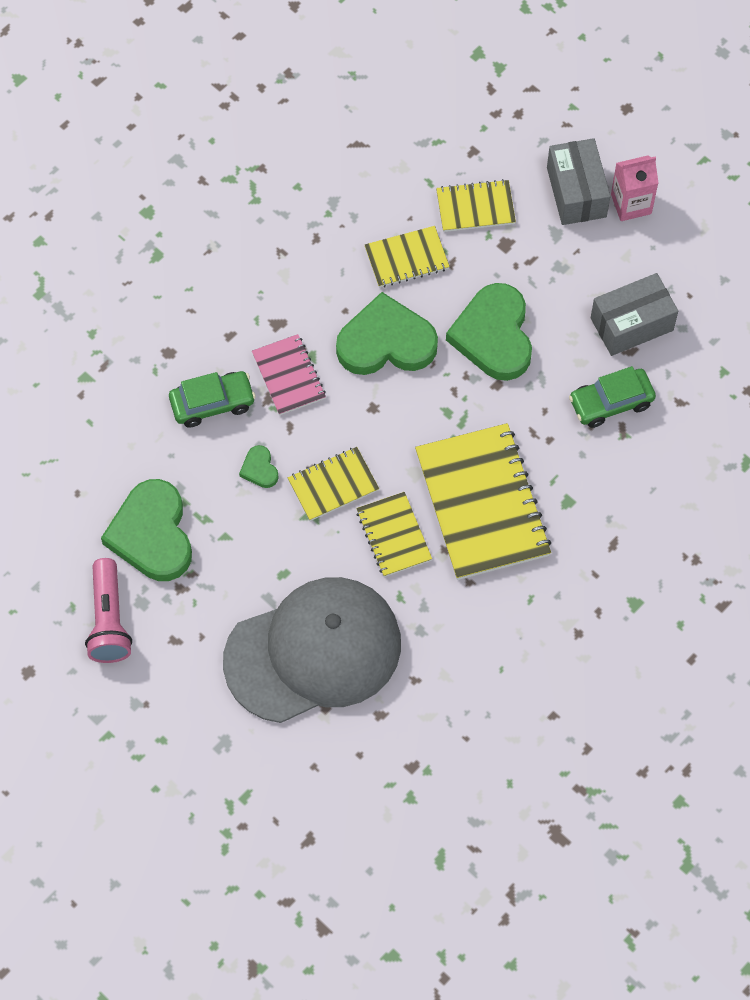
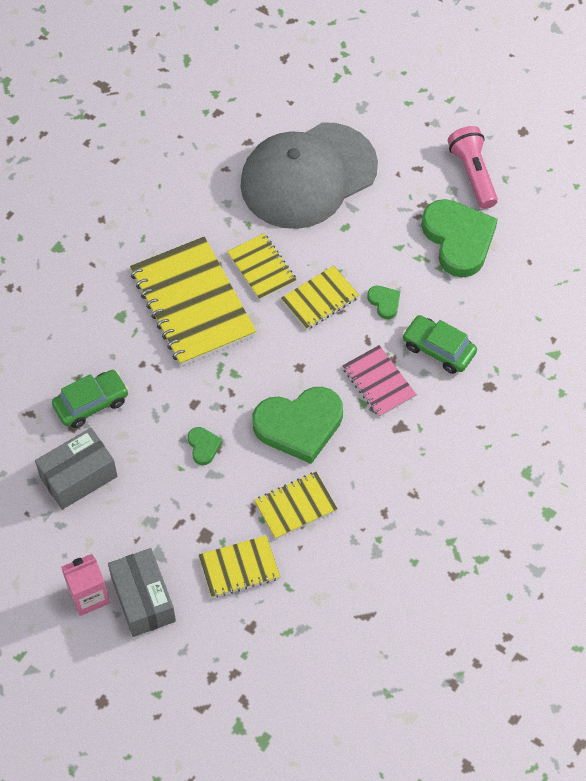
camera: 170 degrees right, 5 degrees down
(212, 403) = (438, 349): green car -> green car turned 60 degrees clockwise
(493, 336) = (203, 446): green heart -> green heart, size x0.43

